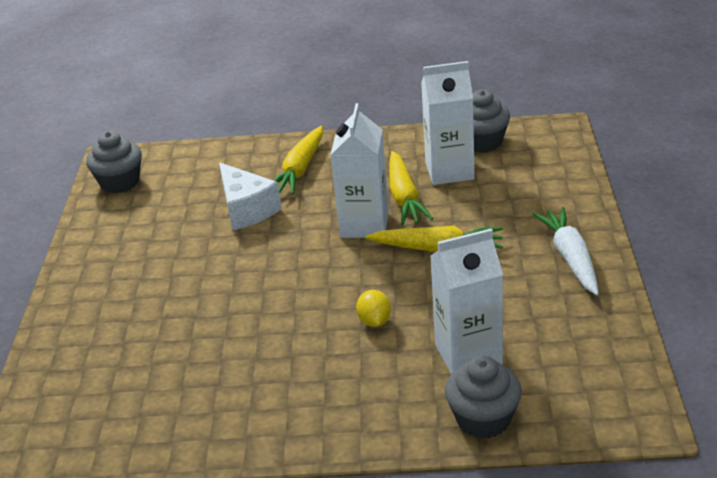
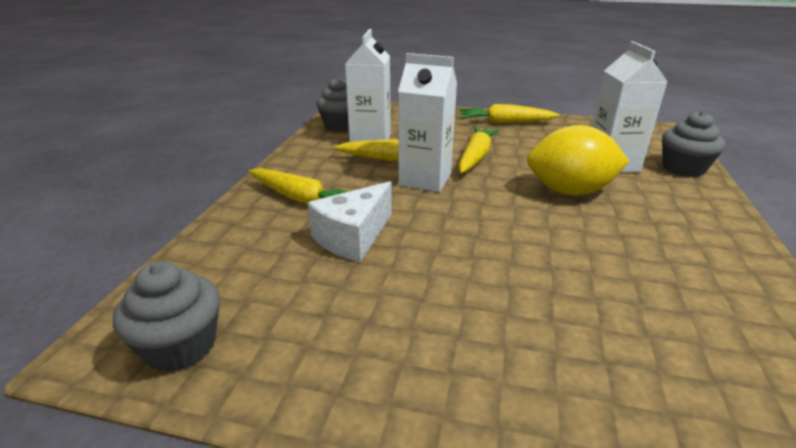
camera: 80 degrees left, 5 degrees down
(246, 210) = (353, 237): white cheese -> white cheese turned 150 degrees clockwise
(374, 321) = (569, 191): yellow lemon -> yellow lemon, size x2.20
(570, 258) = (505, 123): white carrot -> yellow carrot

